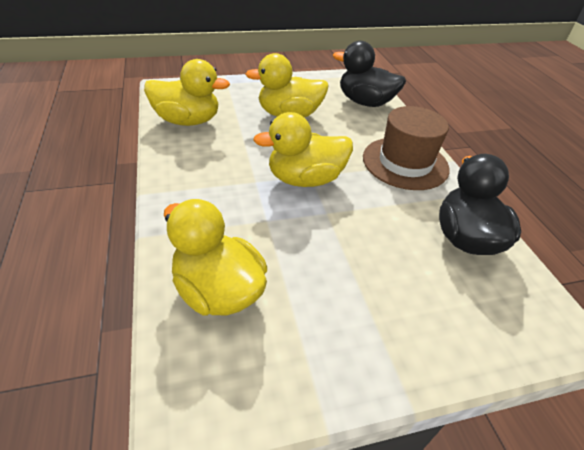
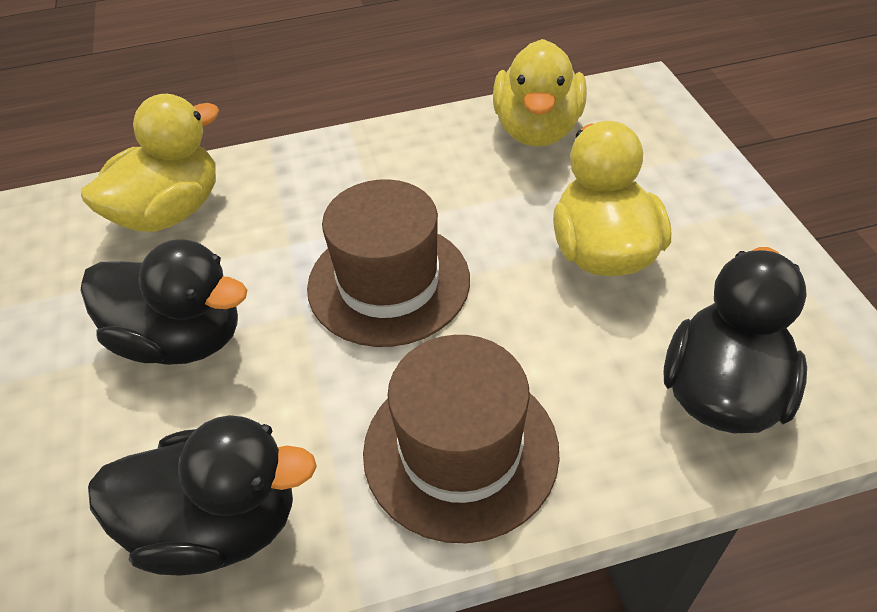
camera: 95 degrees right, 5 degrees up
(305, 179) = (388, 283): yellow duck -> brown hat
(350, 267) = (182, 339): none -> black duck

